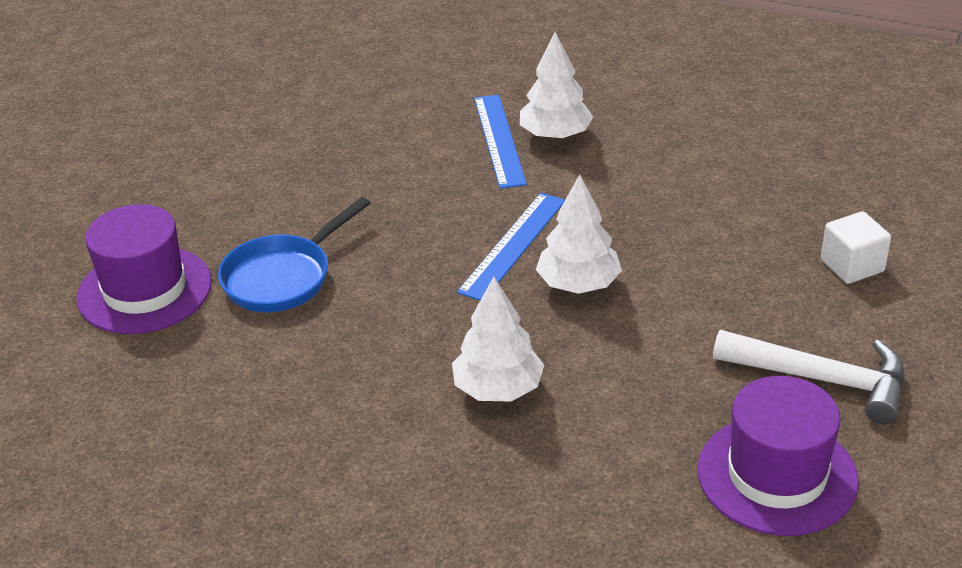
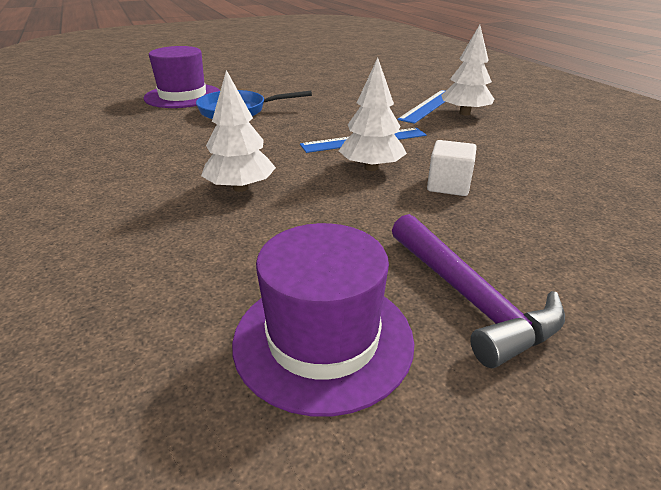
camera: 40 degrees right, 5 degrees down
(822, 380) = (469, 299): white hammer -> purple hammer
(852, 266) = (605, 243): white cube -> white cube (448, 185)

